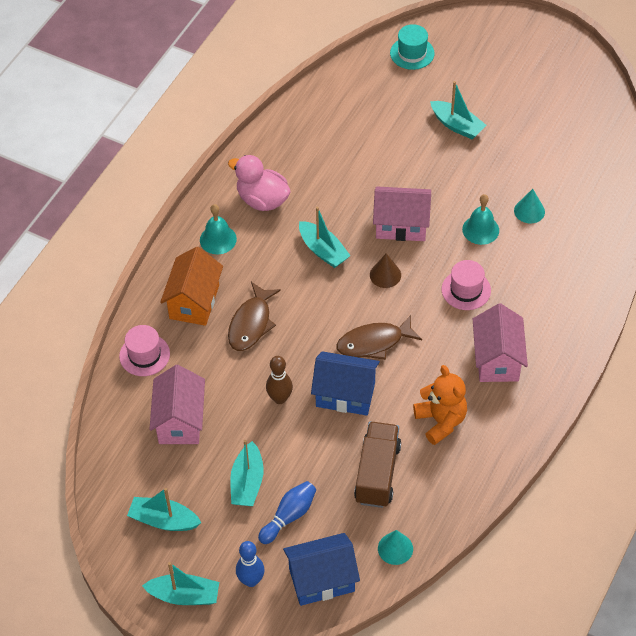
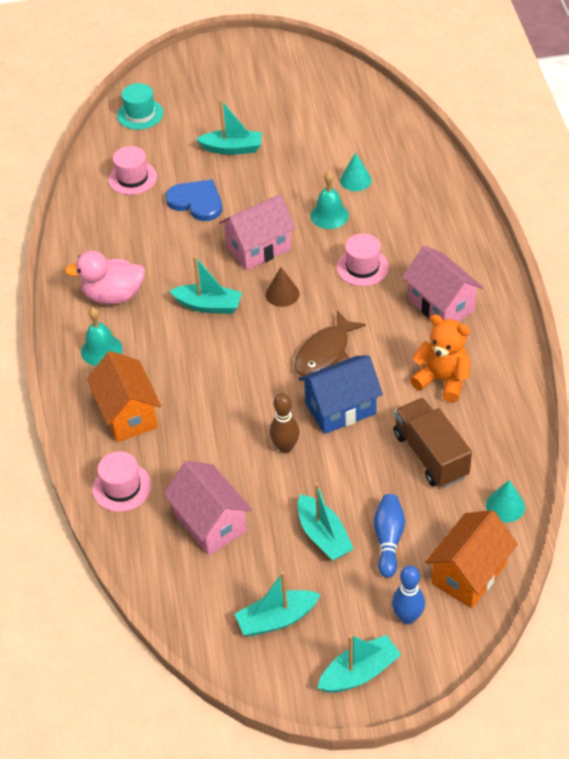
camera: 35 degrees left, 5 degrees down
(251, 323) = (199, 401): brown fish -> none
(321, 580) = (469, 574): blue house -> orange house
(359, 107) = (132, 178): none -> pink hat
(389, 157) = (196, 202): none -> blue heart

